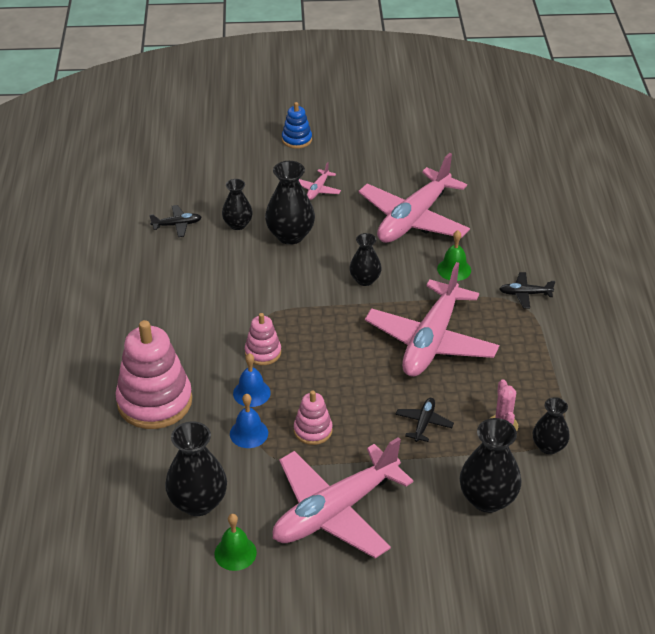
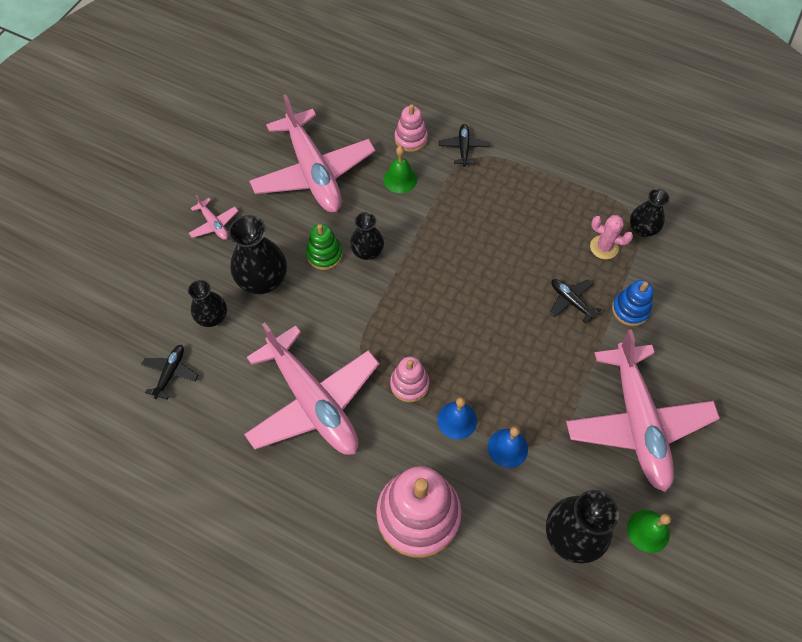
camera: 60 degrees left, 20 degrees up
(296, 140) = (124, 203): blue stacking toy -> blue stacking toy (630, 309)
(313, 430) = (533, 392): pink stacking toy -> pink stacking toy (411, 139)
(341, 257) = (324, 255): none -> green stacking toy
(431, 341) = (478, 244): pink plane -> pink plane (313, 402)
(487, 499) = (677, 301): black vase -> none
(524, 294) = (463, 148): black plane -> black plane turned 150 degrees clockwise

